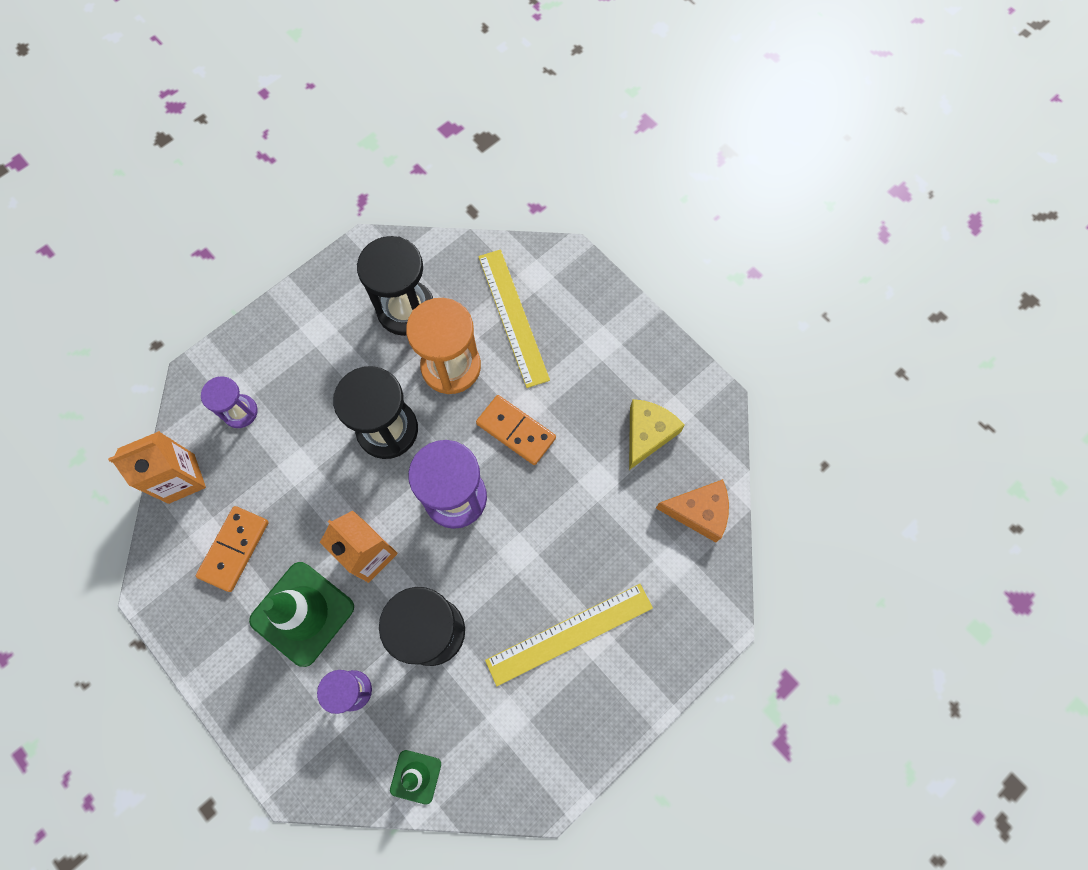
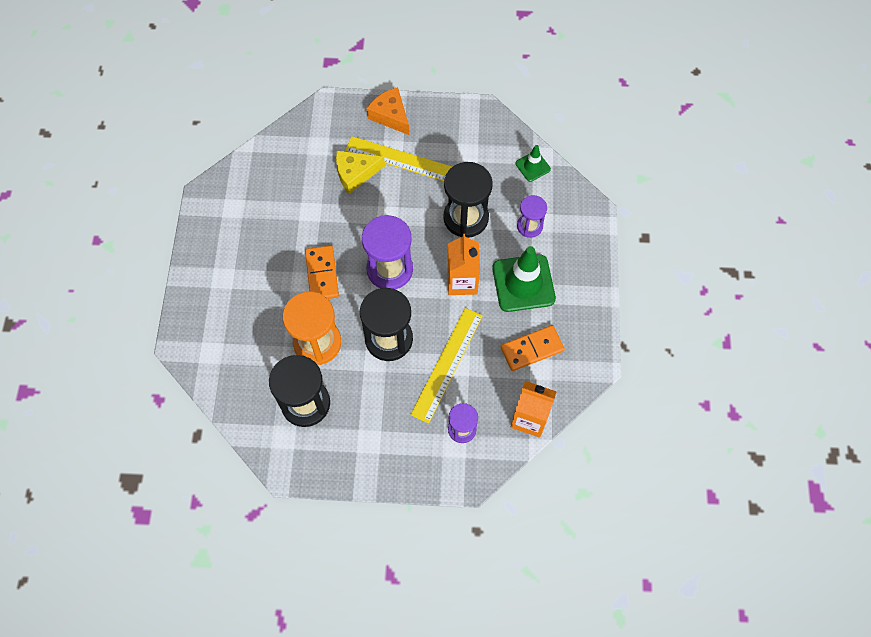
camera: 135 degrees left, 5 degrees down
(513, 317) = (251, 339): yellow ruler -> yellow ruler (447, 364)
(647, 434) = (258, 211): yellow cheese -> yellow cheese (355, 173)
(699, 512) = (280, 155): orange cheese -> orange cheese (390, 115)

